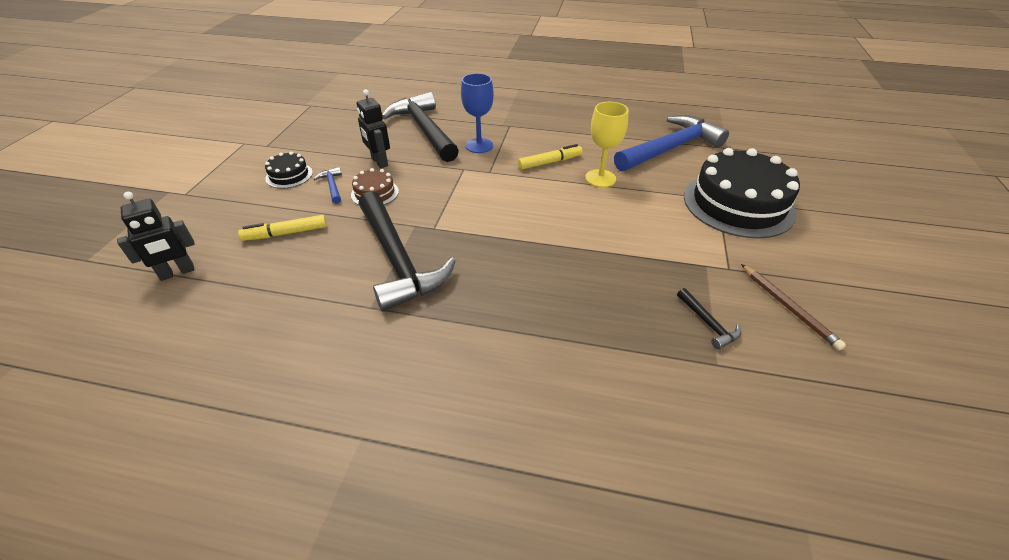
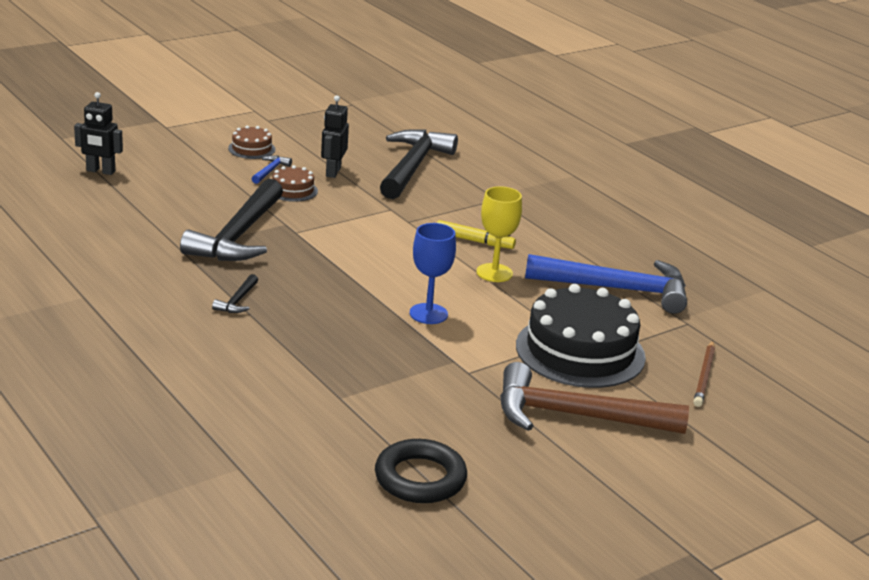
camera: 40 degrees right, 15 degrees down
(286, 233) = (193, 183): yellow marker -> none
(289, 175) = (251, 149): black cake -> brown cake
(479, 146) = (437, 200): blue goblet -> blue goblet (428, 314)
(708, 323) = (380, 382): black hammer -> black hammer (237, 301)
(788, 307) = (461, 412): brown pencil -> brown pencil (704, 376)
(828, 255) = (576, 416): none -> brown hammer
(888, 397) = (420, 478): none -> black ring

